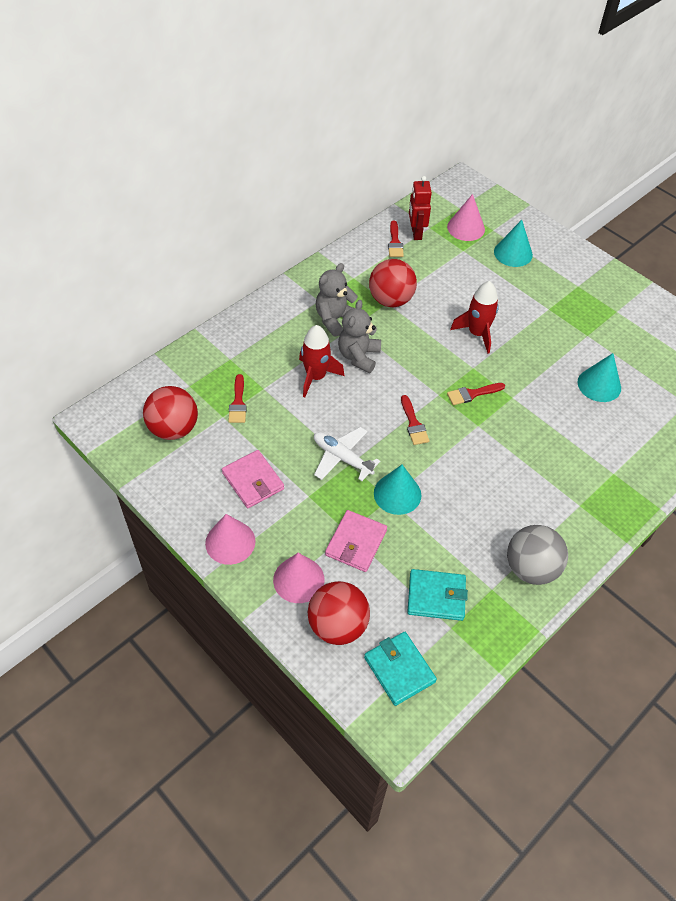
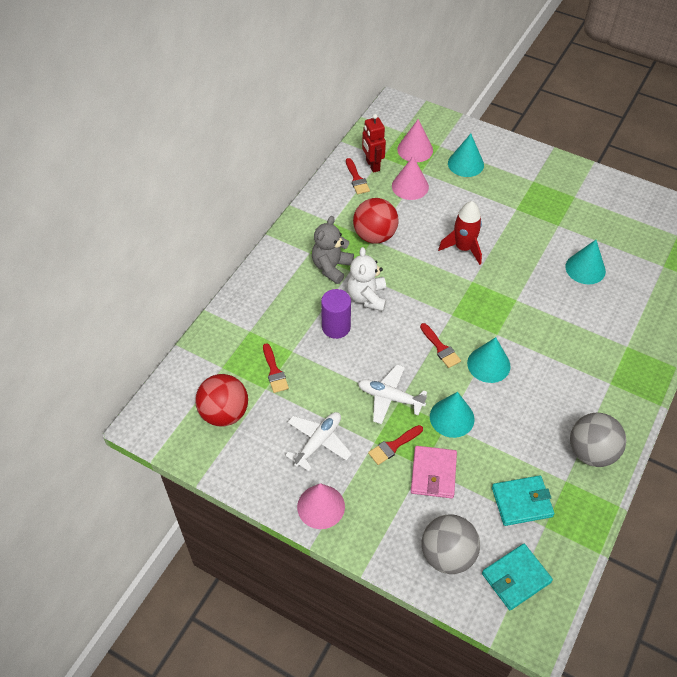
camera: 15 degrees left, 0 degrees up
(253, 481) = (318, 442): pink wallet -> white plane
(298, 579) = (396, 523): pink cone -> pink cone (410, 186)
(316, 377) = (336, 327): red rocket -> purple cylinder
(338, 625) = (447, 555): red ball -> grey ball
(358, 356) = (367, 297): grey teddy bear -> white teddy bear
(399, 669) = (516, 578): turquoise wallet -> turquoise wallet turned 75 degrees counterclockwise
(457, 452) = (488, 364): none -> turquoise cone
(472, 394) = (481, 306): red brush -> red brush (393, 446)

